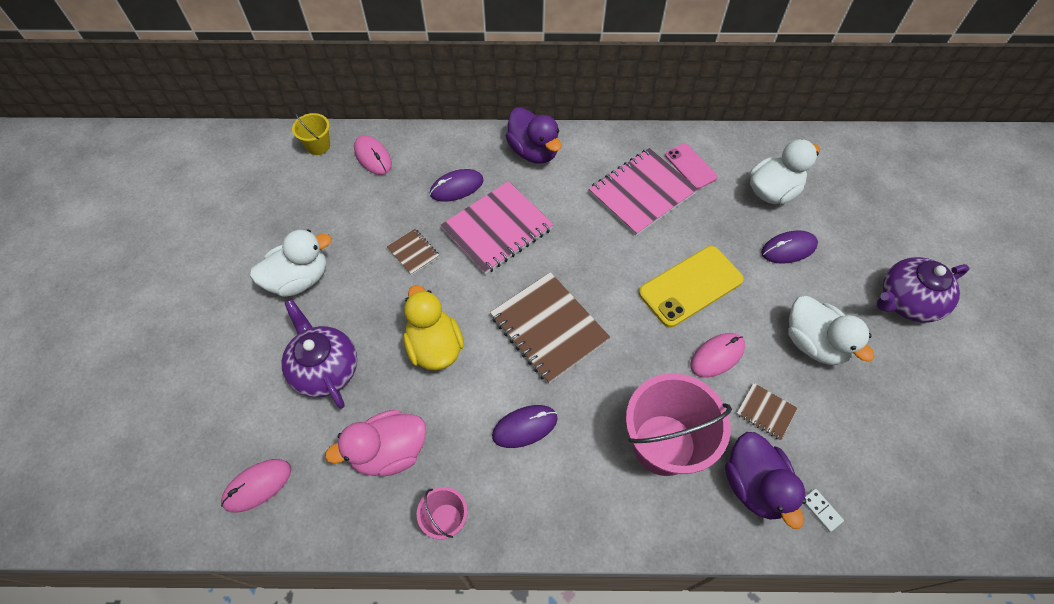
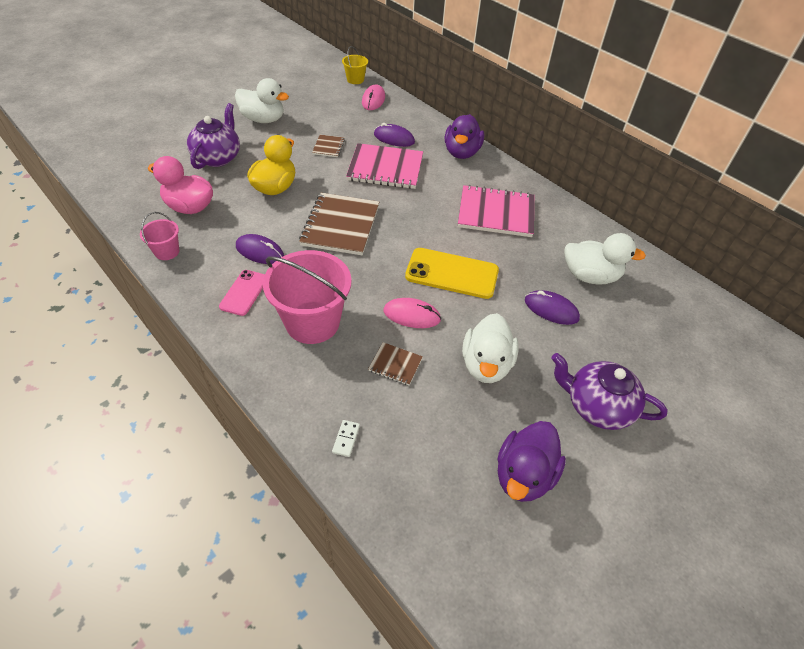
camera: 45 degrees right, 10 degrees down
(257, 486) = (126, 173): pink mouse -> none
(690, 166) = (550, 224): pink phone -> pink phone (244, 292)
(754, 485) = (328, 388): purple duck -> purple duck (523, 475)
(765, 412) = (395, 364): brown notebook -> brown notebook turned 60 degrees counterclockwise

